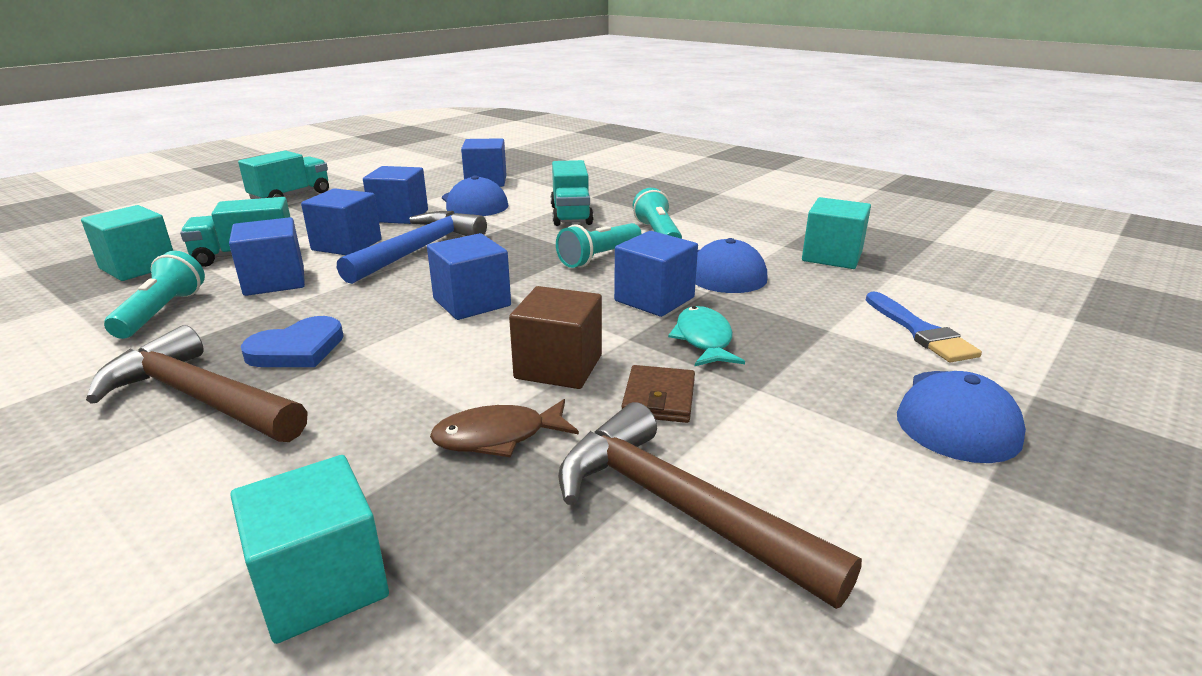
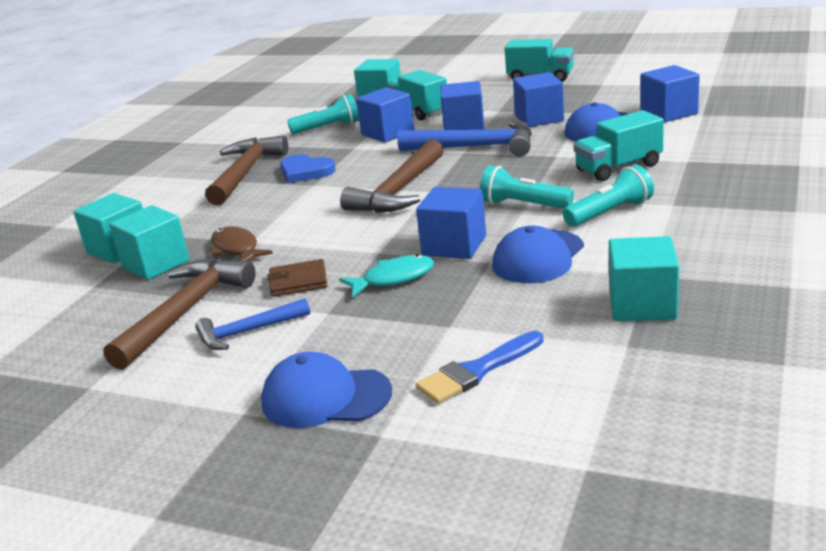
camera: 75 degrees right, 0 degrees up
(457, 532) = (156, 264): none -> turquoise cube
(472, 302) = (399, 191): blue cube -> brown hammer
(558, 367) = (323, 242): brown cube -> none
(778, 453) = (248, 332): none -> blue hammer

